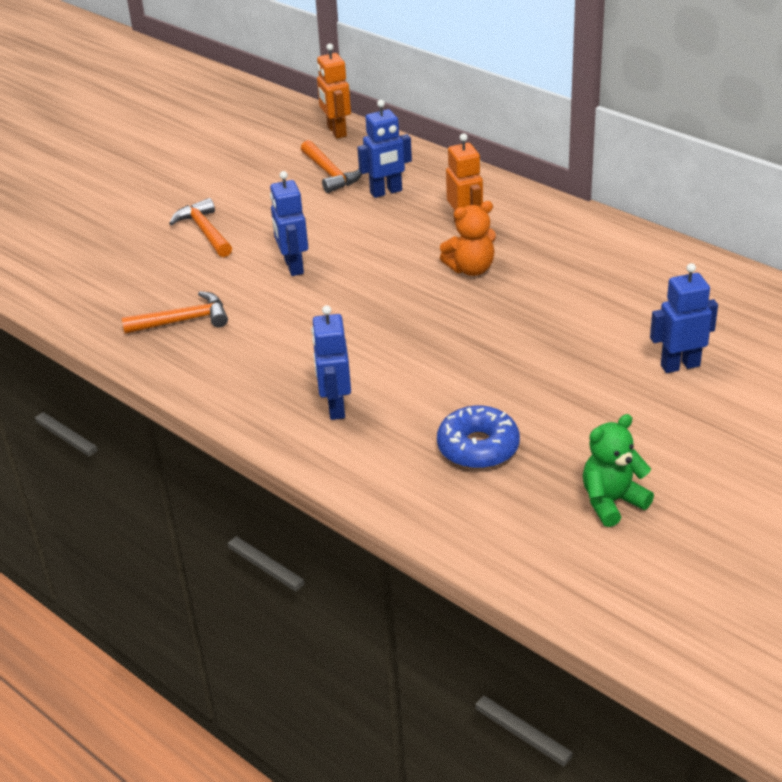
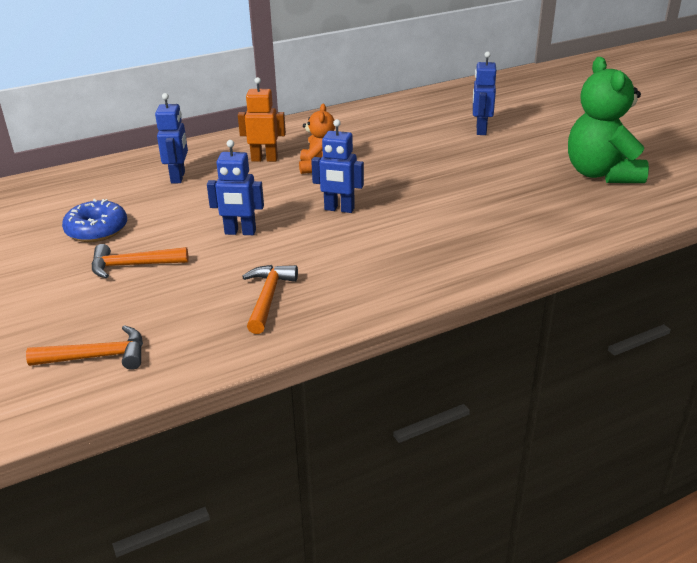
camera: 70 degrees left, 5 degrees down
(330, 174) = (119, 194): orange hammer -> orange hammer (97, 357)
(335, 407) = (449, 246): blue robot -> blue robot (339, 209)
(336, 131) = (56, 180): orange robot -> none
(478, 447) = (527, 203): blue donut -> blue donut (97, 230)
(612, 502) = (601, 174): green teddy bear -> green teddy bear, size x1.76

